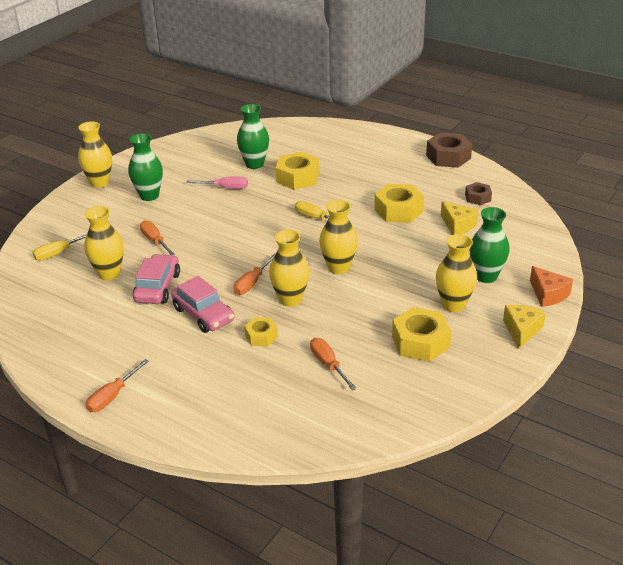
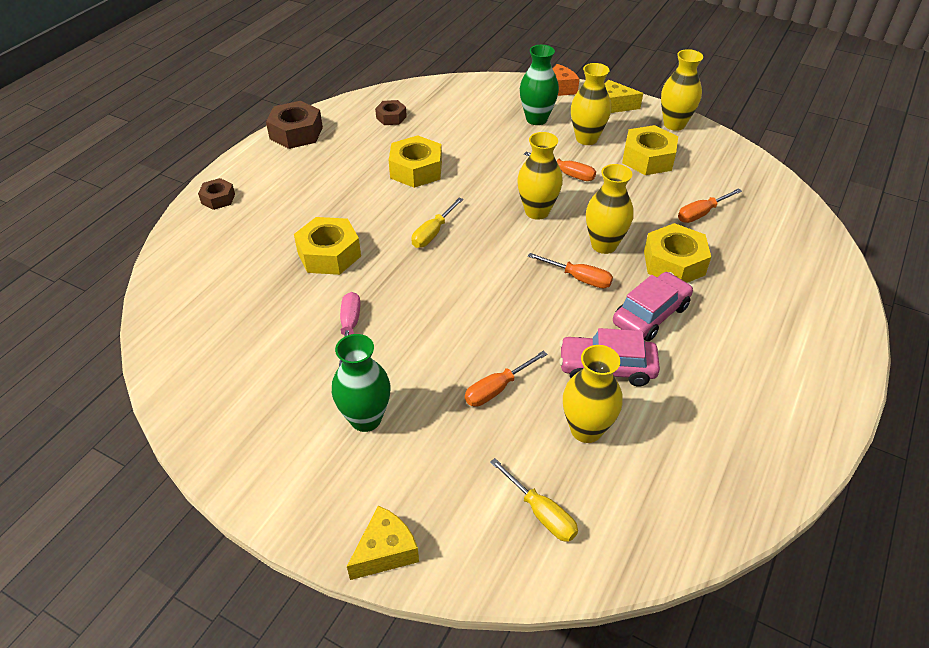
camera: 95 degrees left, 10 degrees up
(100, 183) = (313, 503): yellow vase -> yellow vase (674, 124)
(112, 396) = (821, 376): orange screwdriver -> orange screwdriver (567, 174)
(254, 164) = (283, 301): green vase -> none
(261, 336) = (674, 263): yellow nut -> yellow nut, size x1.74
(363, 134) = (218, 199): none -> brown nut
(458, 225) = (446, 131): yellow cheese -> yellow cheese (385, 551)

